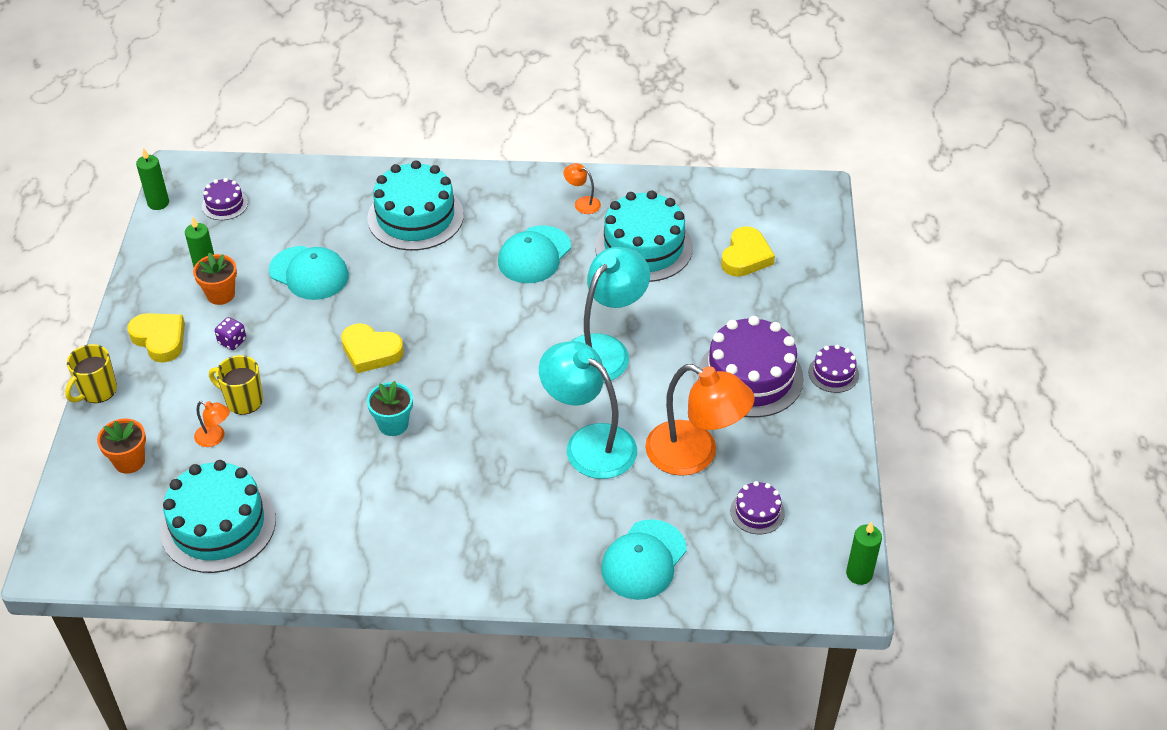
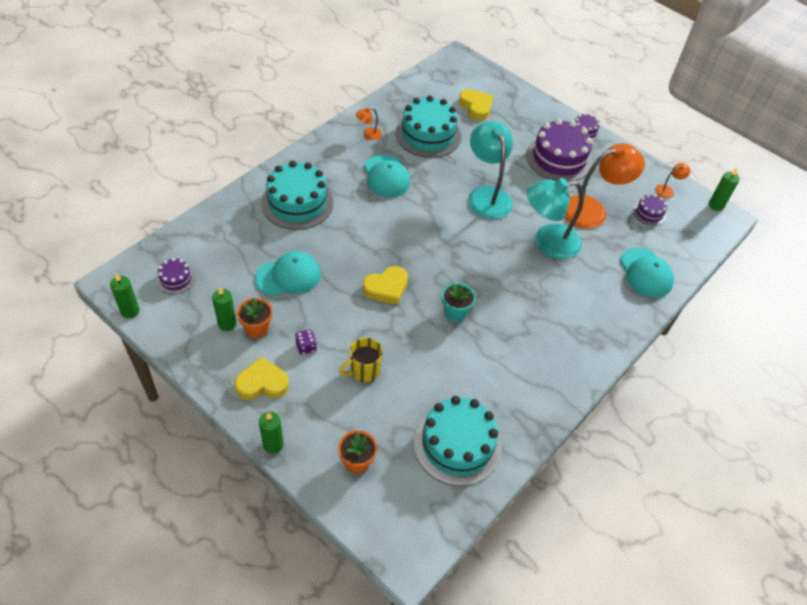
camera: 55 degrees left, 5 degrees up
(97, 391) = (273, 444): yellow mug -> green candle
(215, 438) = (381, 404): orange lamp -> orange lamp (668, 190)

